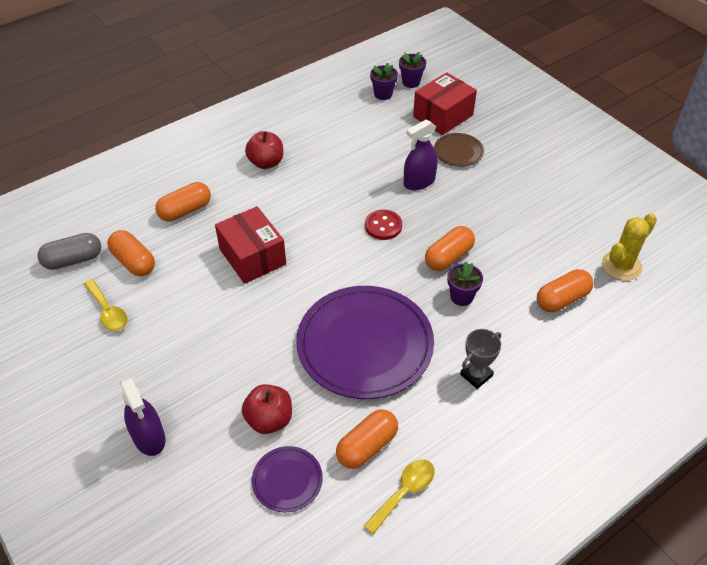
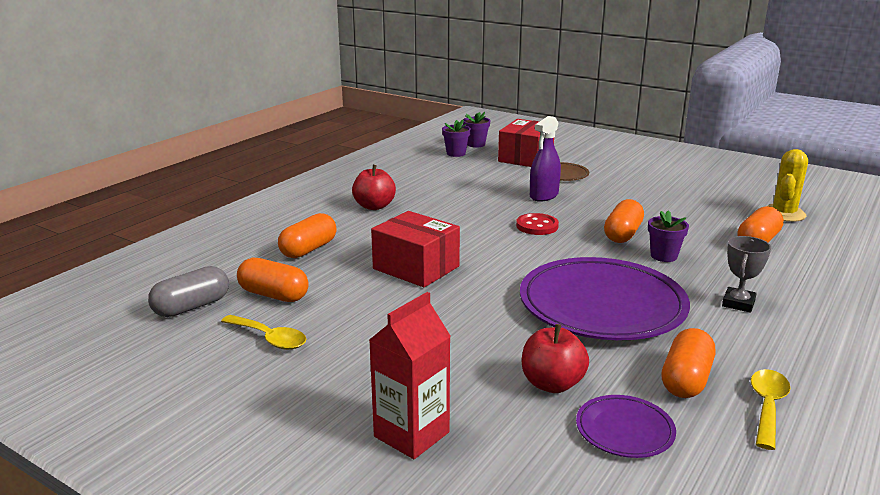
camera: 20 degrees left, 25 degrees down
(149, 437) = (411, 434): purple spray bottle -> red carton

